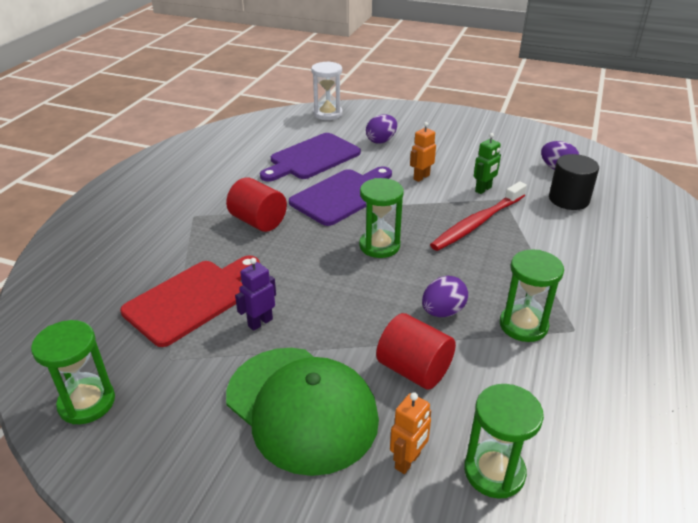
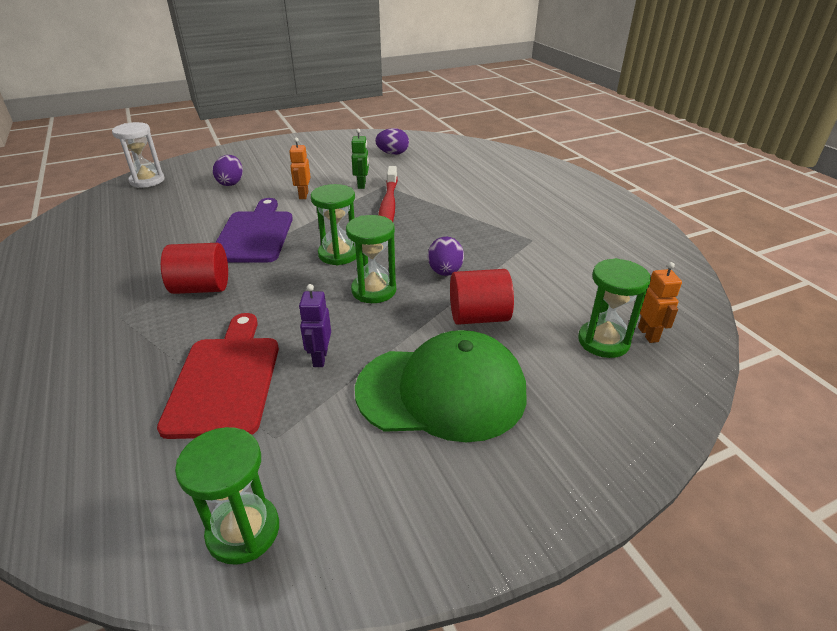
camera: 45 degrees left, 0 degrees up
(312, 158) = (182, 219): purple cutting board -> none
(408, 461) = (554, 371): orange robot -> orange robot (648, 334)
(523, 325) = (503, 253): green hourglass -> green hourglass (374, 290)
(568, 199) = (425, 169): black cylinder -> none

